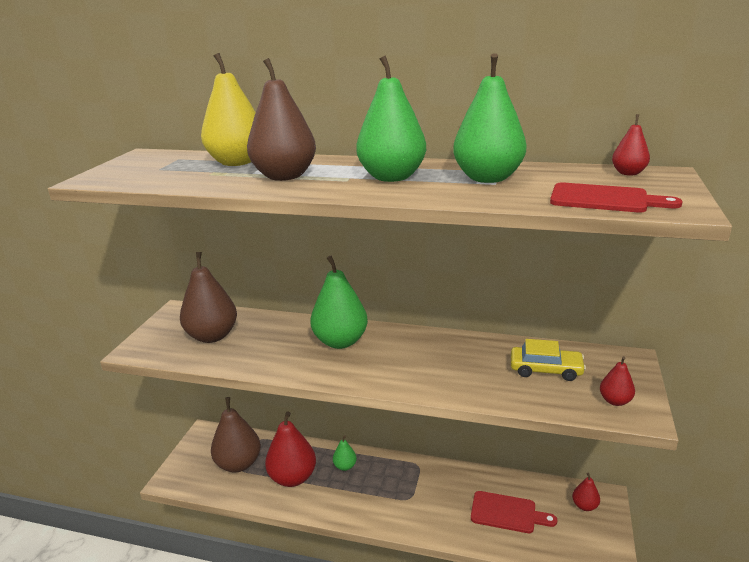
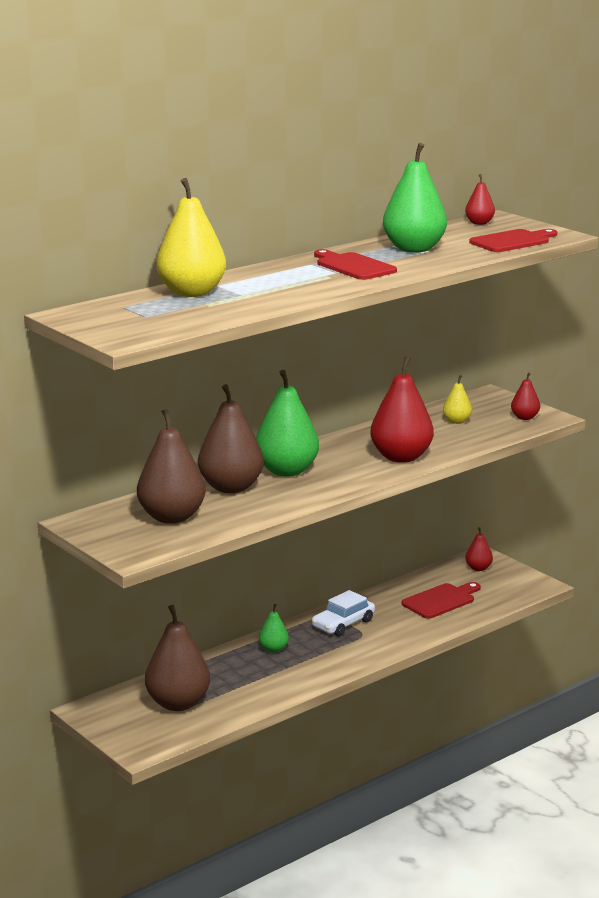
camera: 55 degrees left, 5 degrees down
(284, 176) = (276, 288): brown pear -> brown pear (231, 487)
(293, 477) = (247, 680): red pear -> red pear (401, 457)
(392, 177) = (353, 266): green pear -> red cutting board
(413, 479) = (343, 624): none -> white car
(545, 370) = (457, 421): yellow car -> yellow pear

